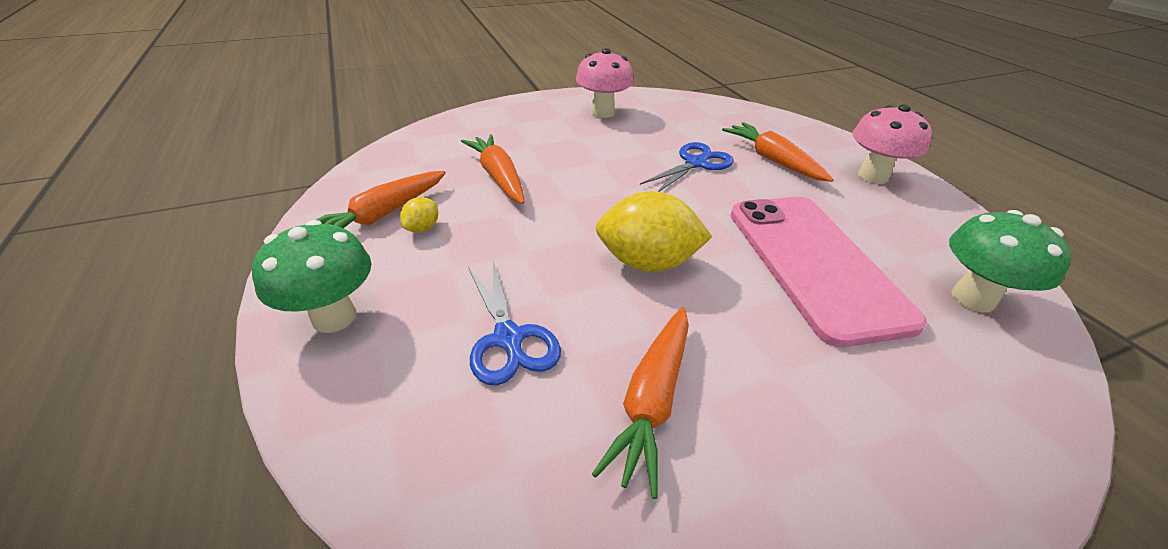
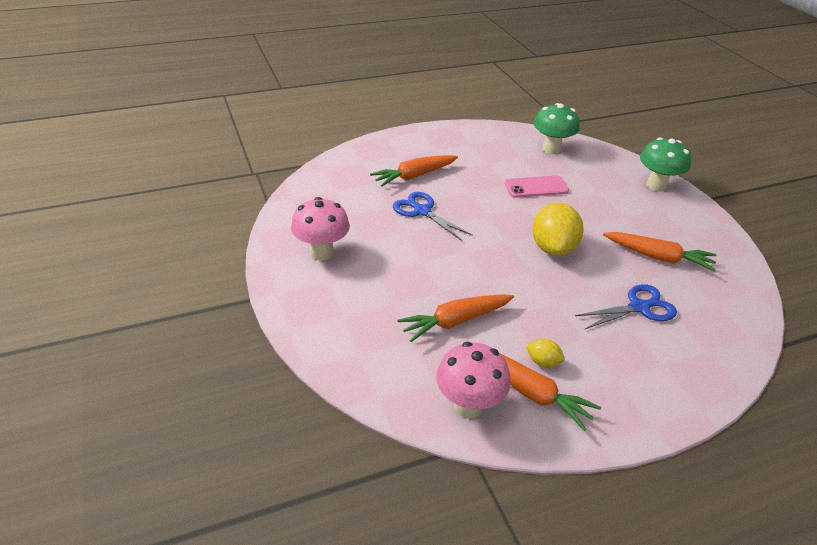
camera: 90 degrees left, 0 degrees up
(334, 317) = (654, 393): green mushroom -> green mushroom (656, 185)
(814, 263) = (536, 187): pink phone -> pink phone, size x0.51
(872, 176) = (434, 143): pink mushroom -> pink mushroom (468, 406)

